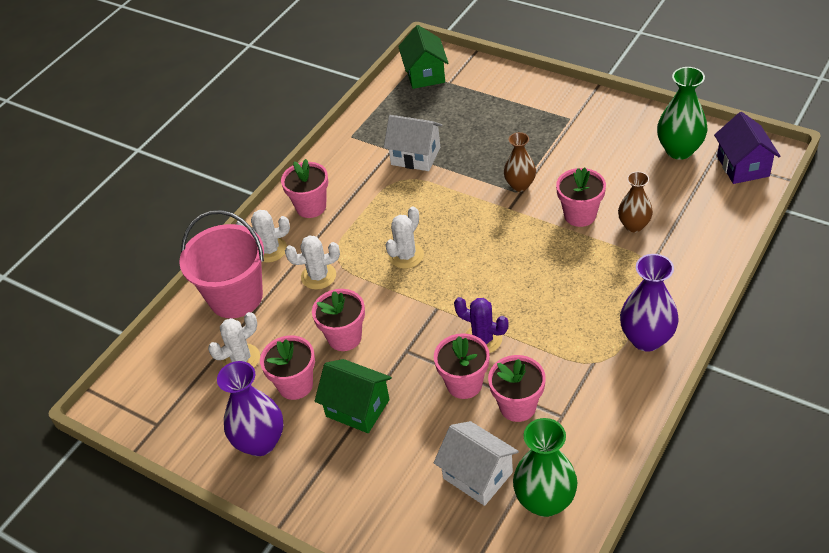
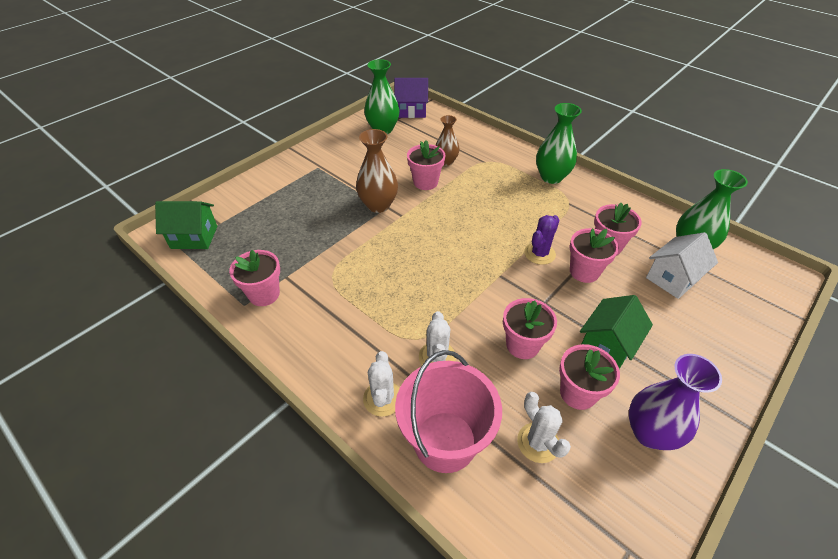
camera: 85 degrees left, 0 degrees up
(311, 207) = (333, 352): pink flower pot -> pink flower pot (264, 294)
(406, 256) = (432, 286): white cactus -> none
(415, 156) = (305, 261): white house -> none
(520, 185) = (378, 205): brown vase -> brown vase, size x1.52
(646, 339) = (551, 177): purple vase -> green vase

